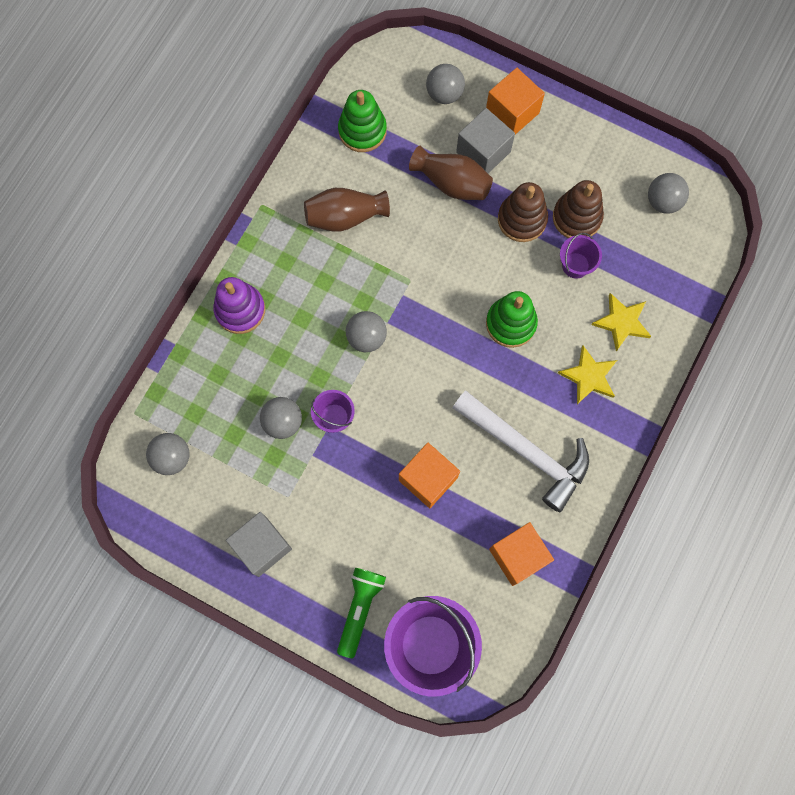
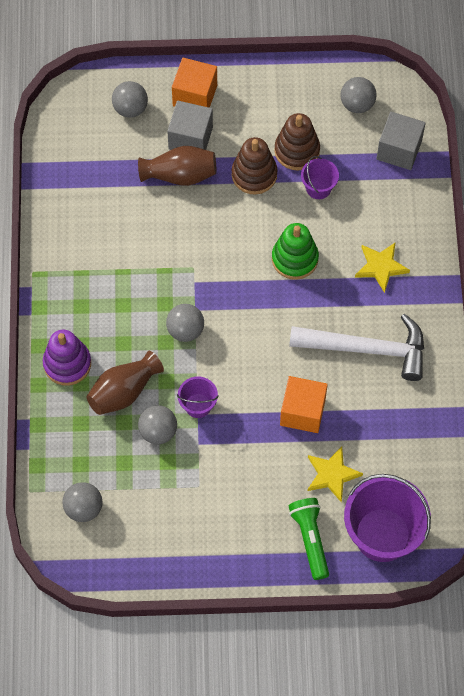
camera: 30 degrees left, 10 degrees down
(262, 546) = (202, 535): grey cube -> grey cube (399, 150)
(345, 217) = (108, 246): brown vase -> brown vase (124, 391)
(362, 130) = (80, 171): green stacking toy -> none
(518, 556) = (409, 431): orange cube -> none
(621, 322) = (381, 212): yellow star -> yellow star (332, 475)

